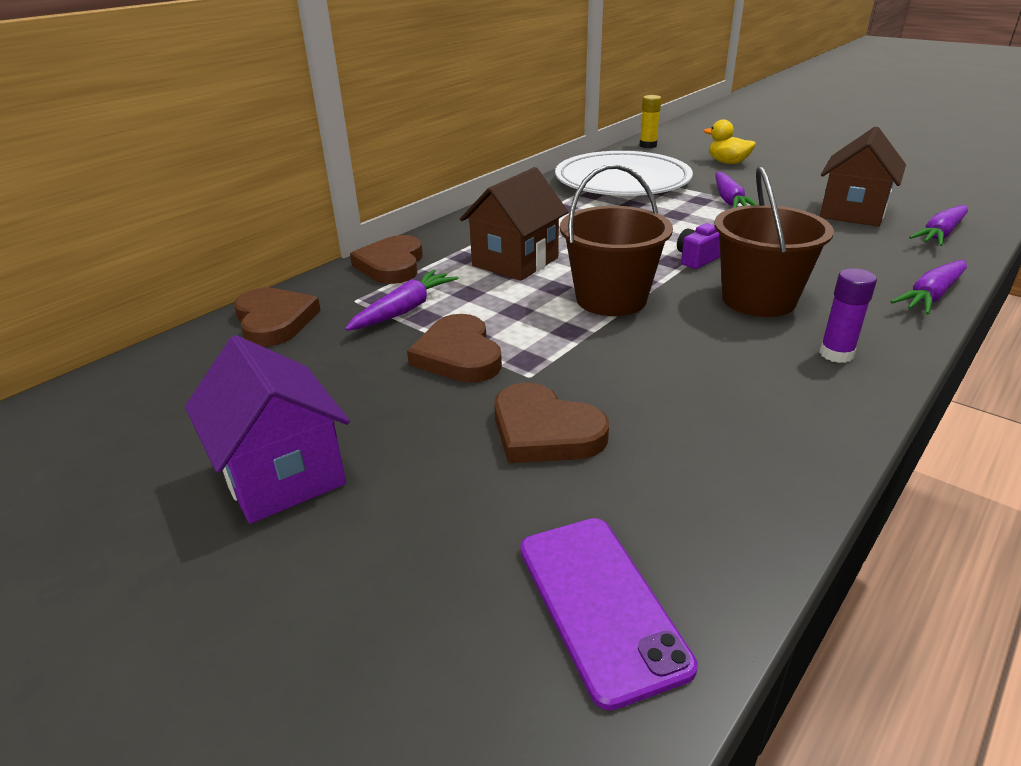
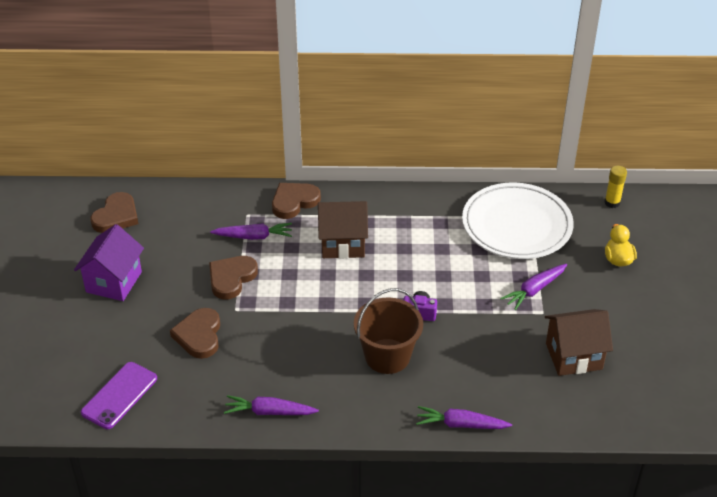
camera: 50 degrees right, 10 degrees up
(274, 321) = (205, 203): brown heart -> brown heart (116, 216)
(611, 299) = (334, 301): brown bucket -> none
(836, 354) = (350, 404): purple glue stick -> none
(940, 234) = (574, 408): purple carrot -> purple carrot (269, 412)

